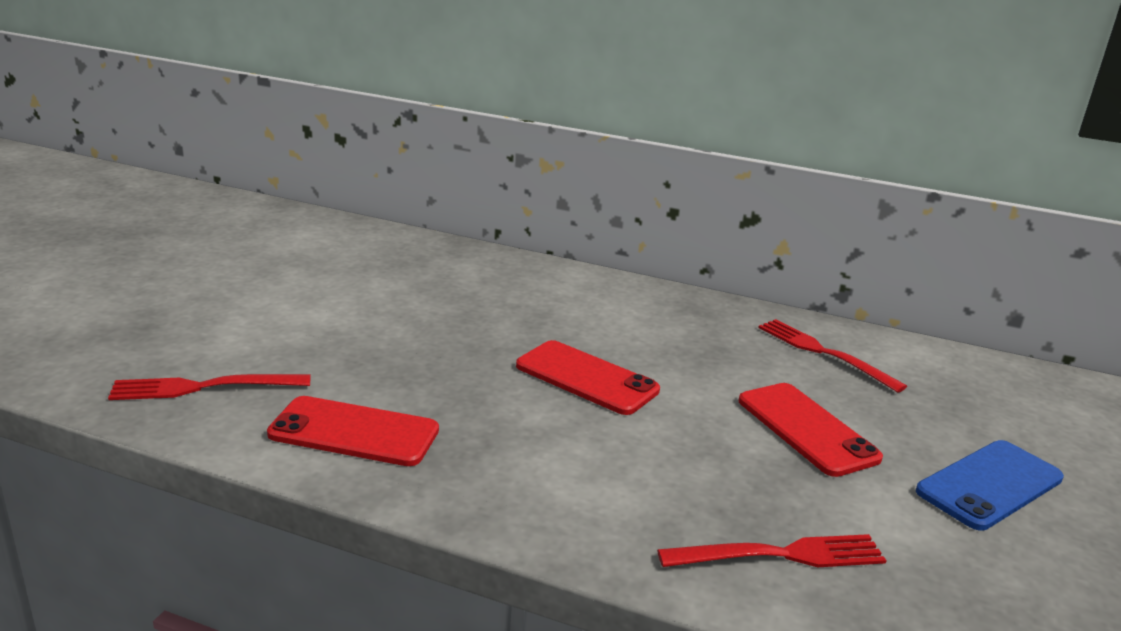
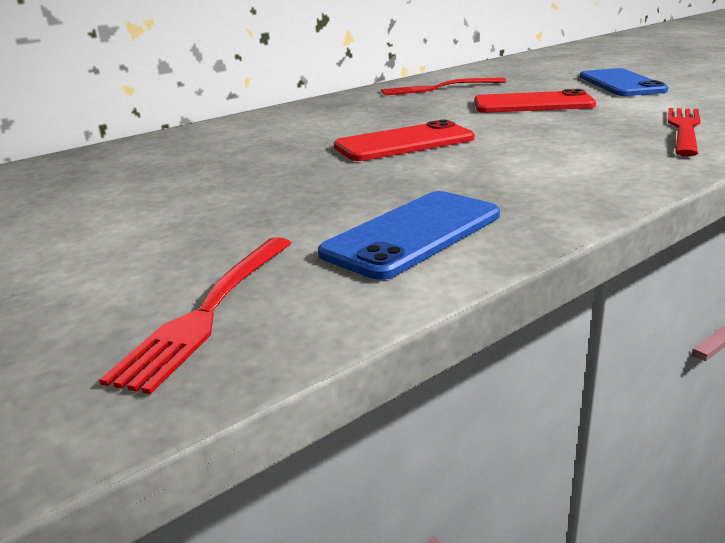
camera: 55 degrees left, 0 degrees up
(354, 432) = (413, 234): red phone -> blue phone

